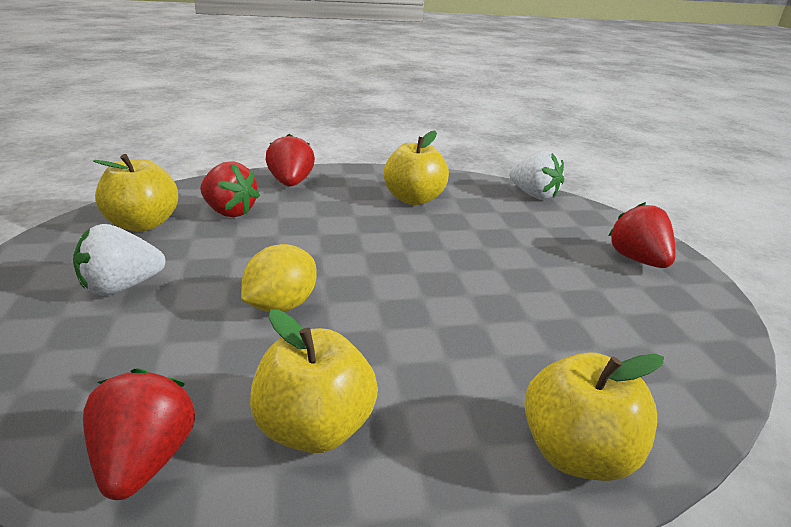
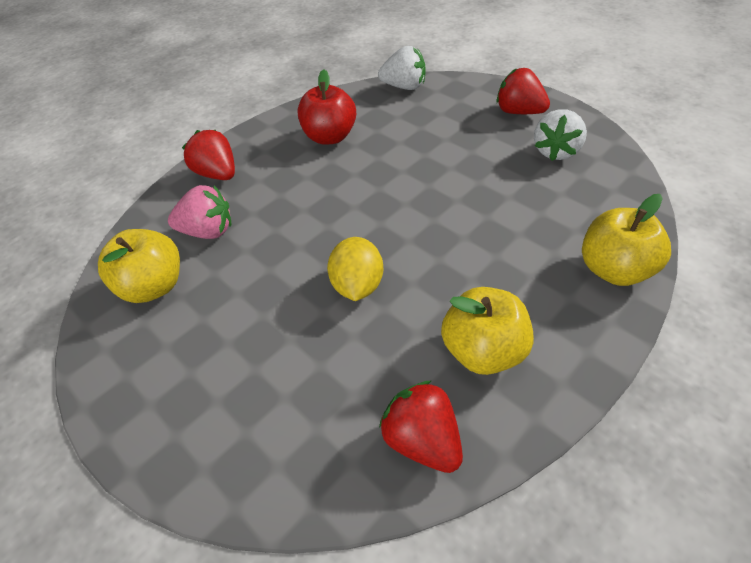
camera: 30 degrees left, 20 degrees up
(121, 287) = (226, 348): white strawberry -> white strawberry (556, 151)
(229, 212) = (208, 231): red strawberry -> pink strawberry
(414, 199) = (330, 137): yellow apple -> red apple

